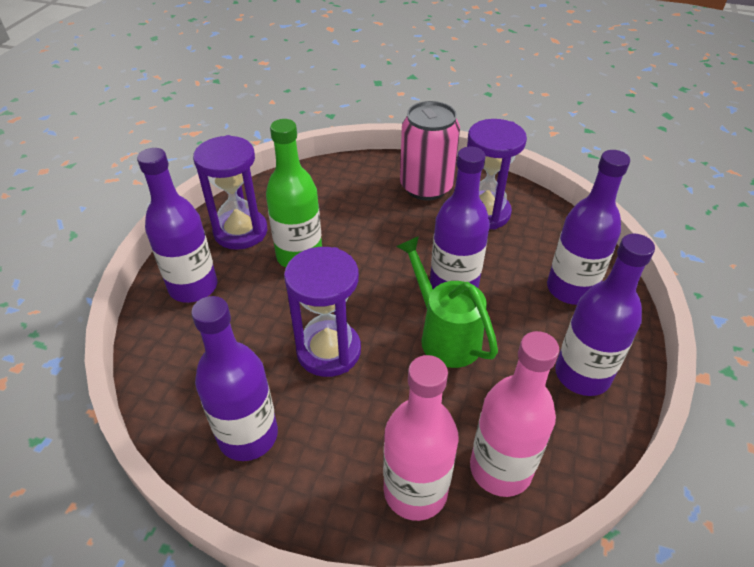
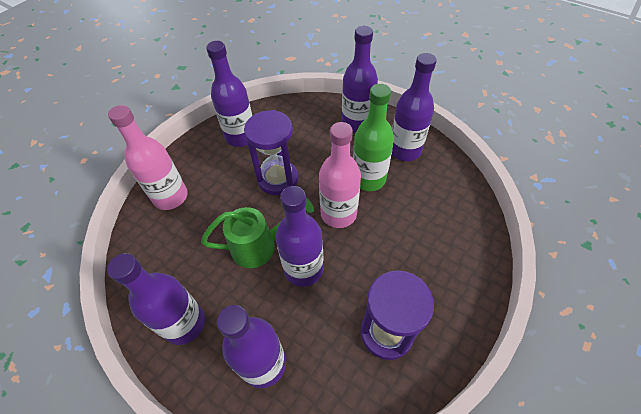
camera: 110 degrees right, 10 degrees up
(240, 232) = (404, 150): purple hourglass -> purple bottle
(426, 187) = (438, 293): pink can -> none
(500, 469) = (156, 241): pink bottle -> pink bottle (338, 214)

